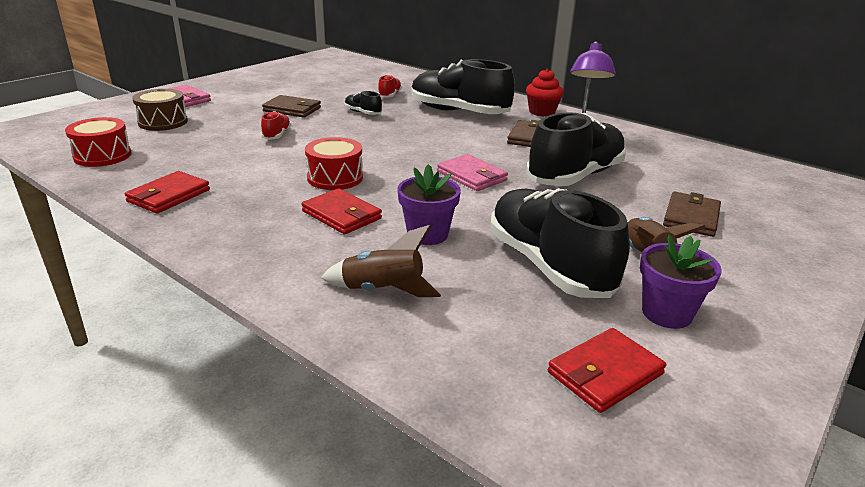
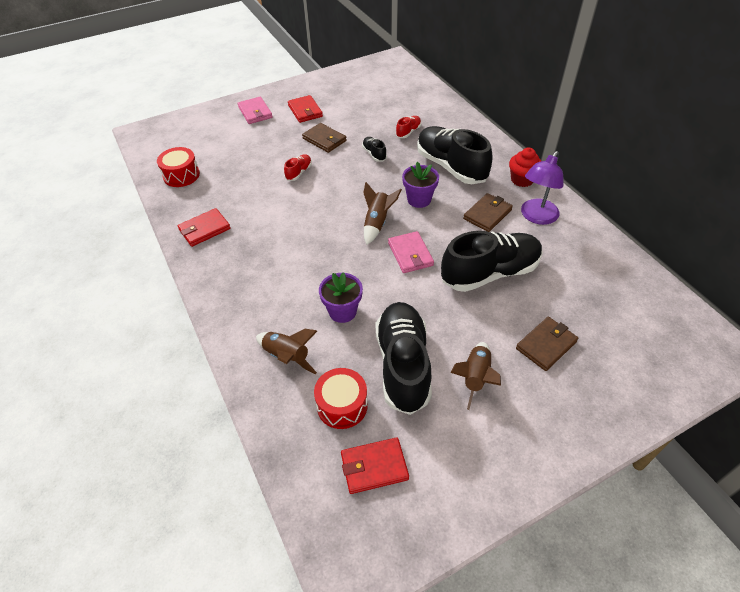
camera: 25 degrees right, 20 degrees up
(163, 122) = (231, 141): brown drum -> none
(335, 178) = (314, 234): red drum -> red drum (342, 405)
(342, 215) = (298, 276): red wallet -> red wallet (305, 111)
(410, 159) = (377, 223): none -> brown rocket
(666, 313) = (450, 433): purple flower pot -> purple flower pot (419, 199)

